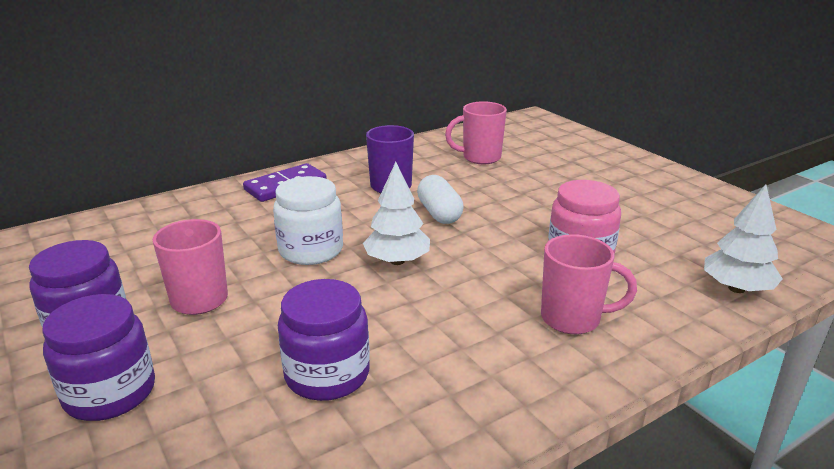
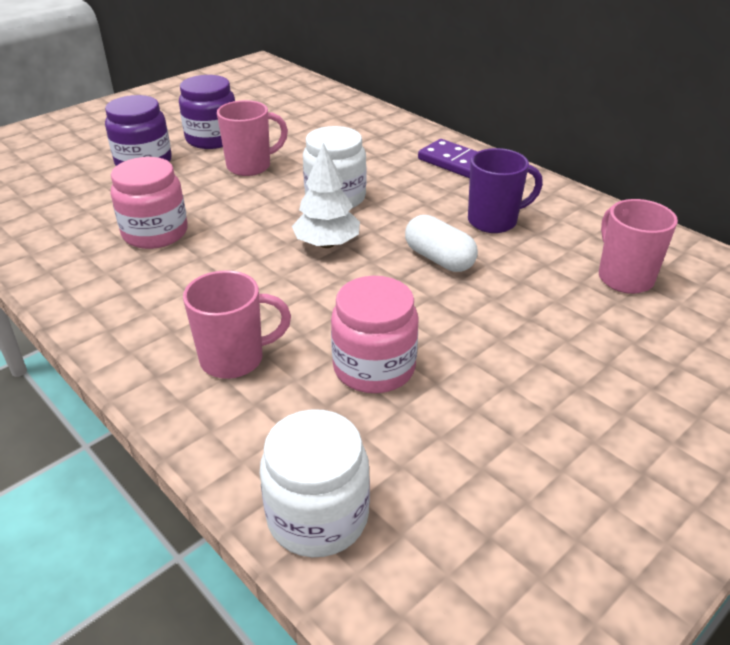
camera: 80 degrees right, 10 degrees up
(327, 374) = (155, 233): purple jar -> pink jar
(439, 213) = (439, 259): white capsule -> white capsule turned 75 degrees clockwise
(572, 319) = (234, 359): pink mug -> pink mug turned 105 degrees counterclockwise
(736, 288) = (317, 516): white tree -> white jar

